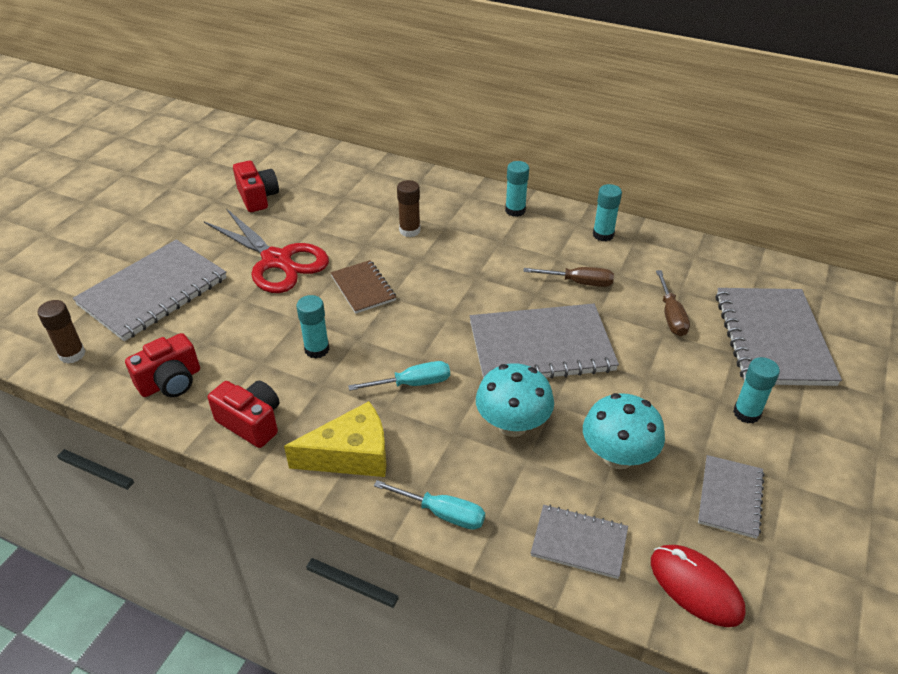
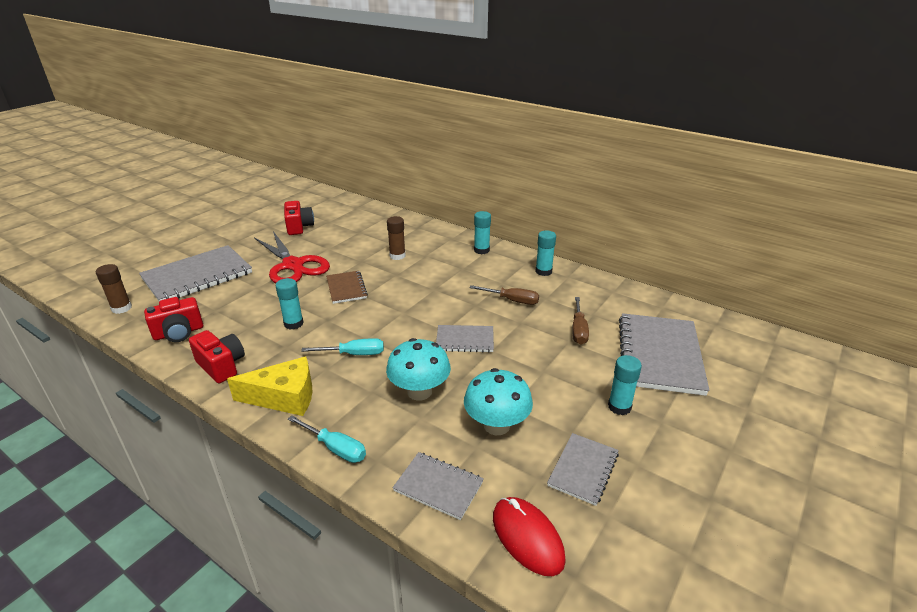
camera: 10 degrees right, 10 degrees down
(541, 346) = (465, 340): grey notebook -> grey notebook, size x0.53

